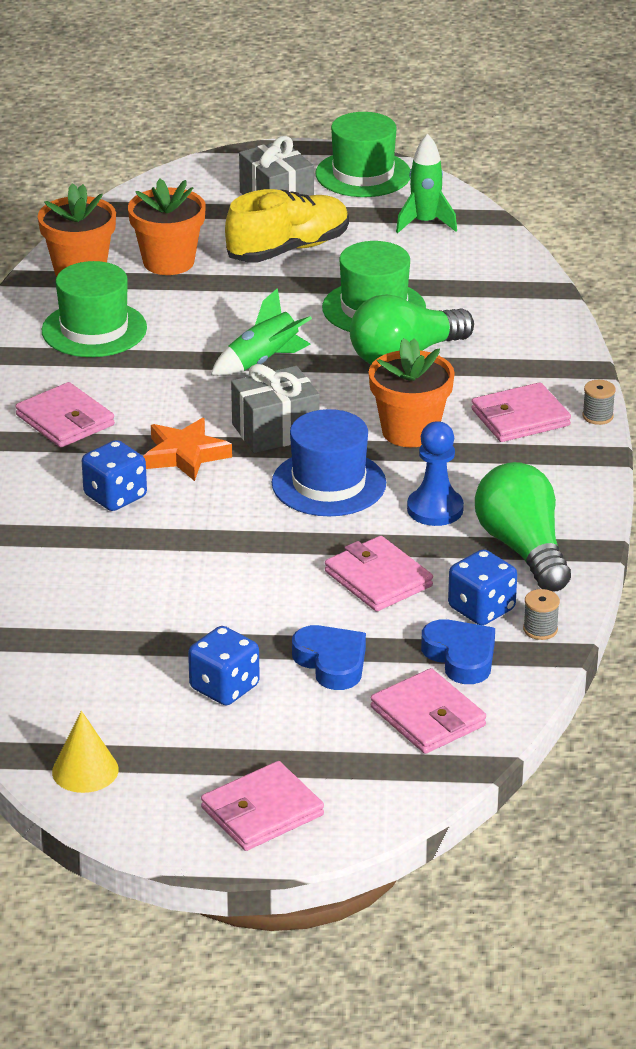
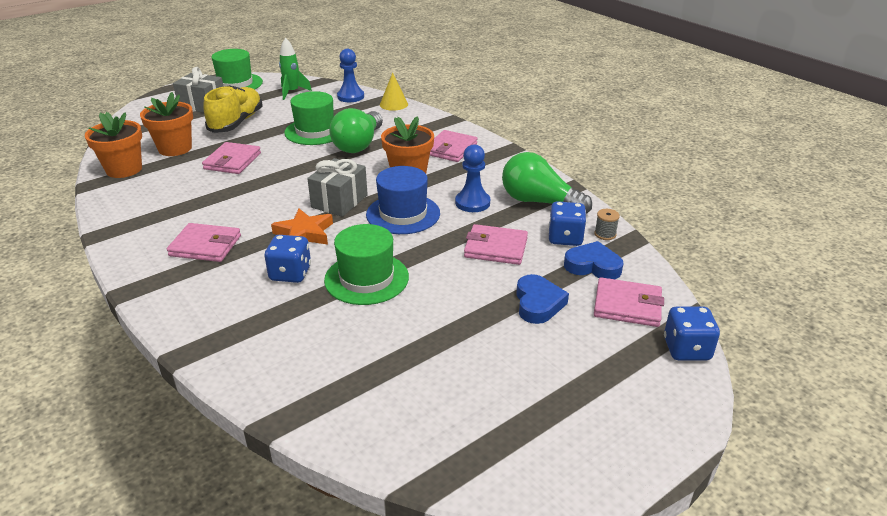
camera: 40 degrees left, 0 degrees up
(85, 770) = (498, 462): yellow cone -> yellow cone (393, 104)
(94, 329) = (167, 193): green hat -> green hat (366, 278)
(224, 687) = (504, 351): blue dice -> blue dice (686, 349)
(262, 812) = (636, 418): pink wallet -> pink wallet (232, 161)
(263, 361) = (288, 173): green rocket -> none
(331, 662) = (538, 303): blue heart -> blue heart turned 75 degrees clockwise
(499, 266) = (350, 97): none -> blue pawn
(597, 416) = (482, 136): grey spool -> none

